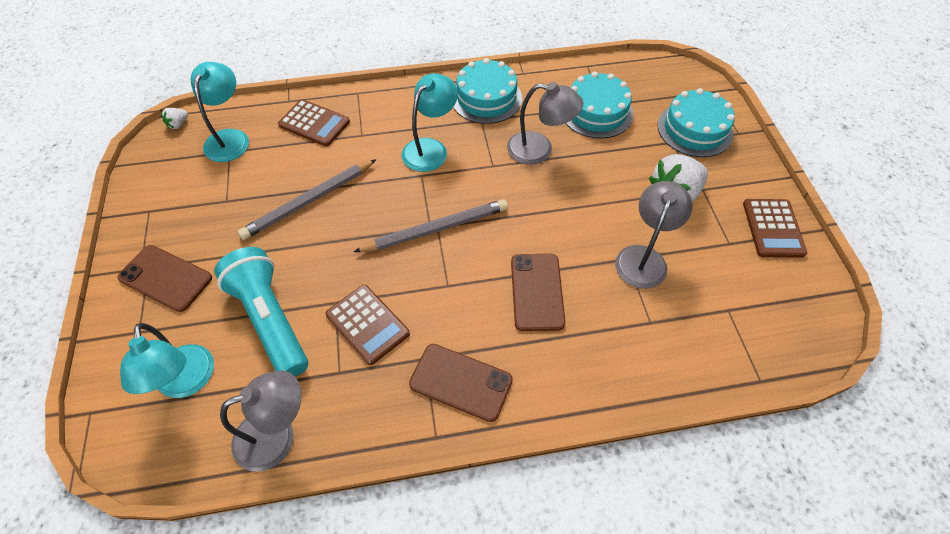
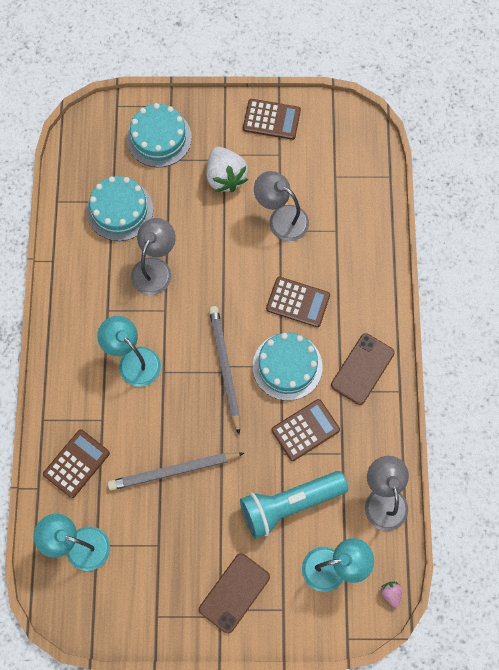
camera: 80 degrees left, 15 degrees up
(142, 463) = (391, 593): none -> pink strawberry
(178, 124) = (46, 599): white strawberry -> none
(309, 201) = (174, 471): grey pencil -> grey pencil turned 105 degrees clockwise
(486, 98) = (79, 301): turquoise cake -> turquoise cake (287, 366)
(537, 292) = (298, 302): brown phone -> brown calculator

